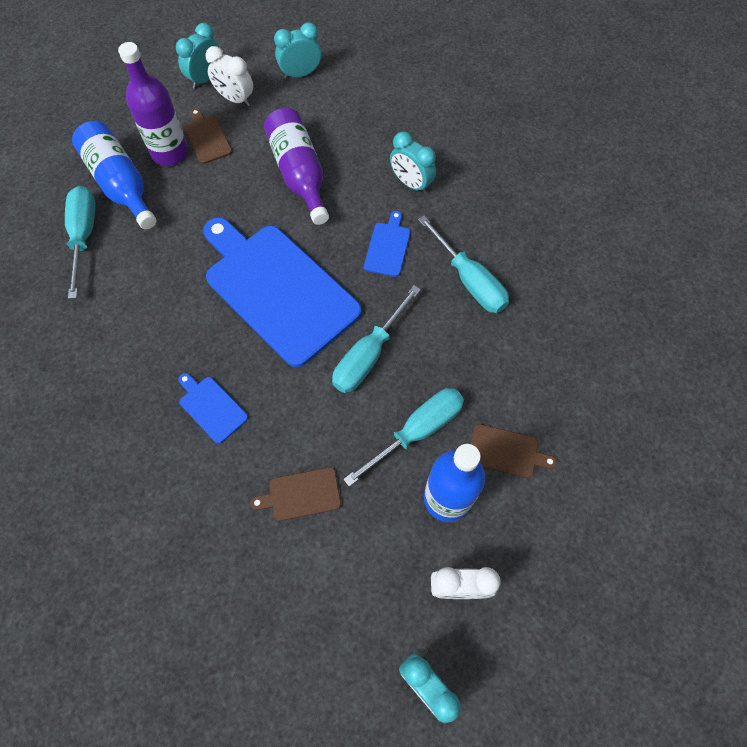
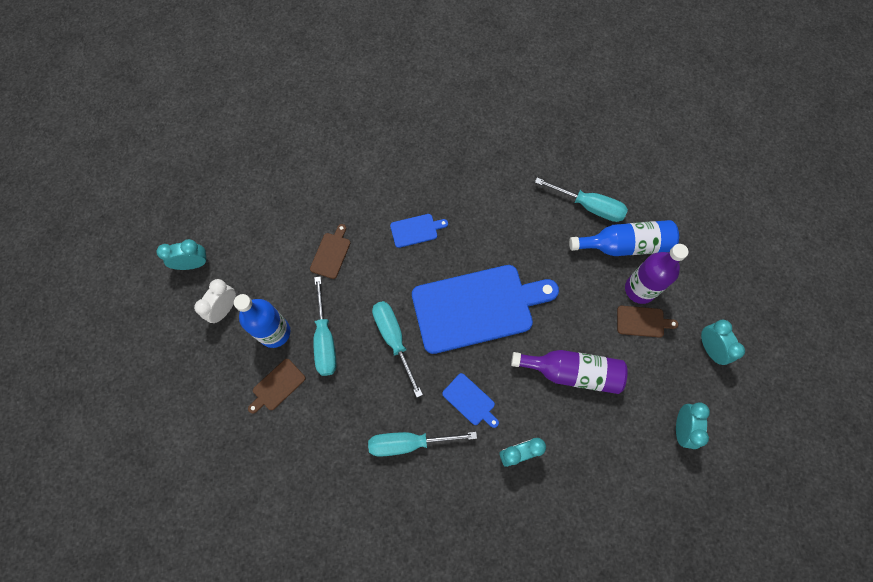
camera: 120 degrees right, 5 degrees up
(235, 99) = (675, 361): white clock -> none

